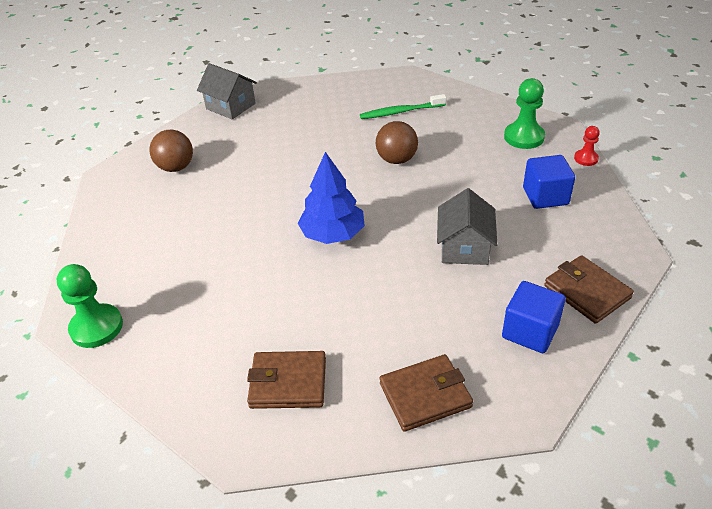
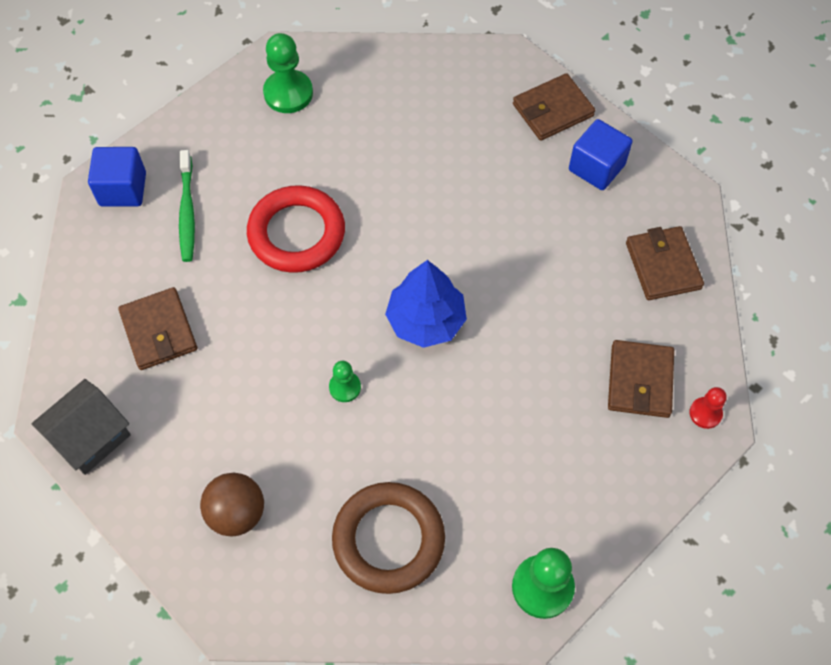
camera: 85 degrees left, 20 degrees up
(148, 237) = (388, 539): none -> brown ring
(270, 200) = (345, 387): none -> green pawn
(306, 117) = (159, 331): none -> brown wallet
(396, 160) = (296, 233): brown ball -> red ring
(464, 247) = (472, 195): grey house -> none
(545, 196) = (404, 103): blue cube -> blue cube (123, 189)
(586, 158) = (347, 48): red pawn -> red pawn (705, 413)

